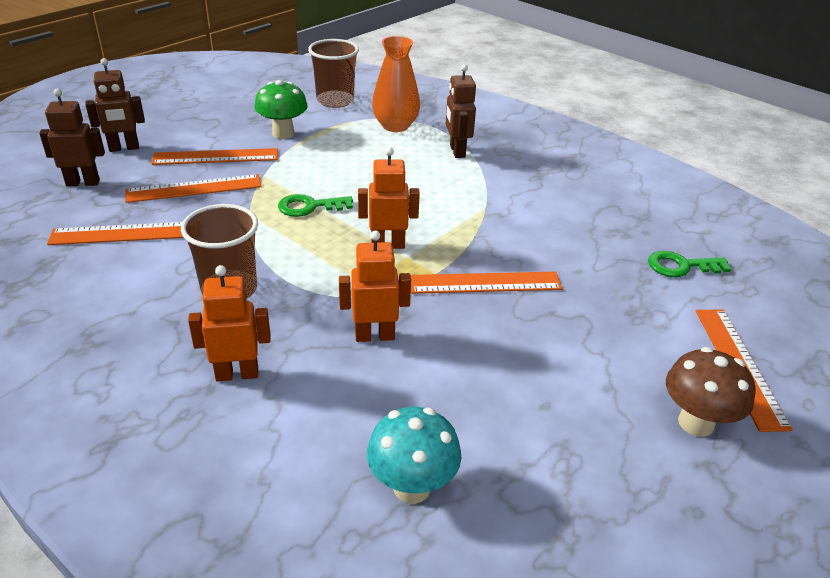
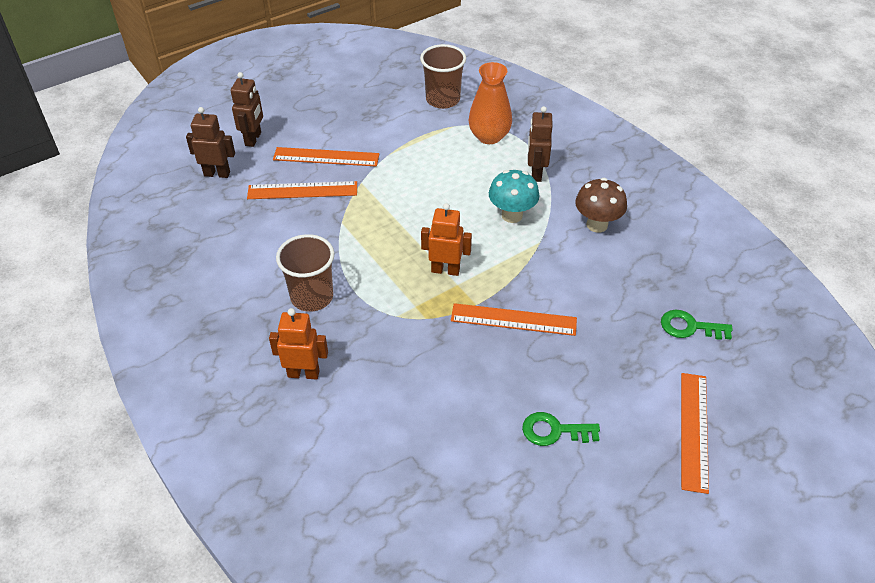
camera: 15 degrees right, 10 degrees up
(124, 148) = (253, 139): brown robot -> brown robot turned 75 degrees counterclockwise
(125, 233) = (243, 231): orange ruler -> none
(283, 133) = (388, 136): green mushroom -> none
(309, 207) = (391, 221): green key -> green key (554, 431)
(374, 335) = (411, 356): orange robot -> none
(412, 487) = (404, 485): turquoise mushroom -> turquoise mushroom (512, 215)
(696, 423) = (634, 473): brown mushroom -> brown mushroom (597, 225)

